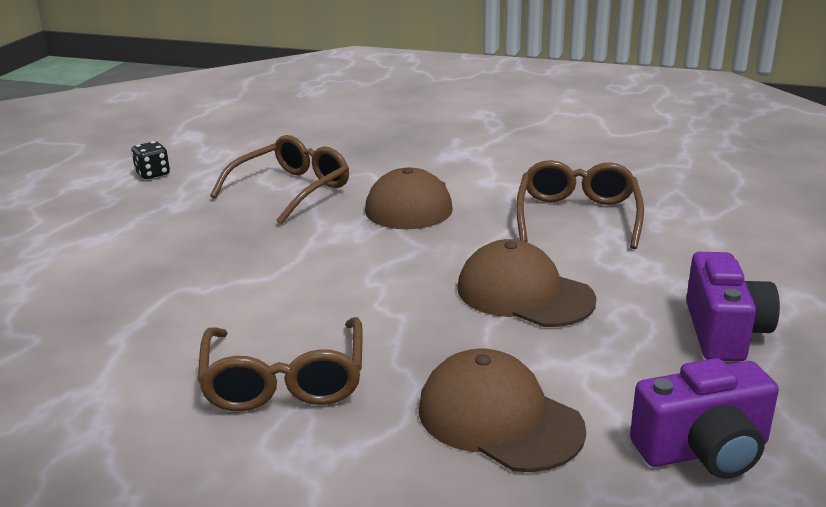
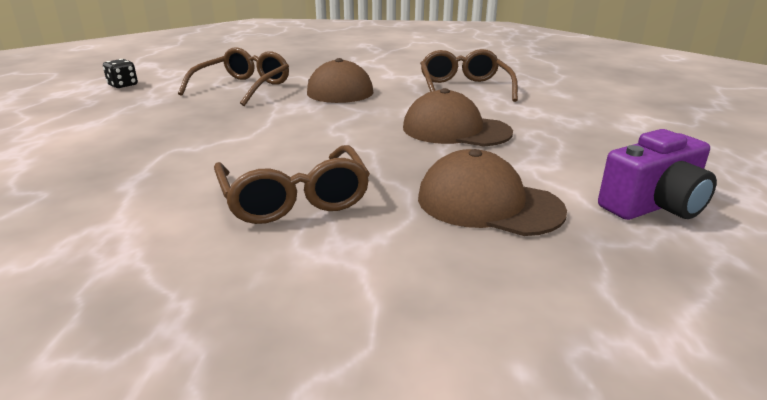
camera: 15 degrees left, 0 degrees up
(724, 332) = (609, 138): purple camera -> none

